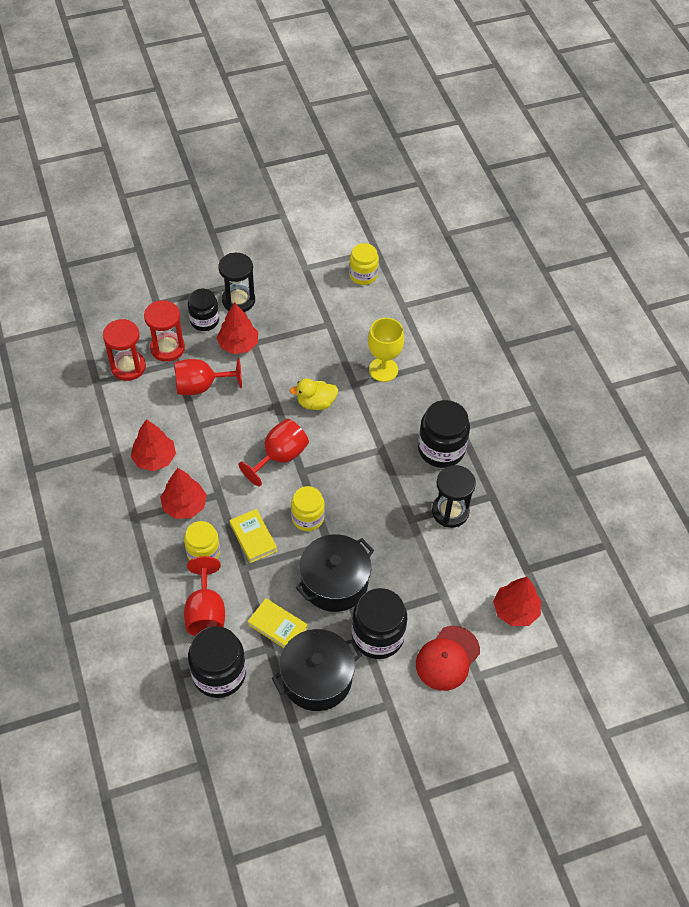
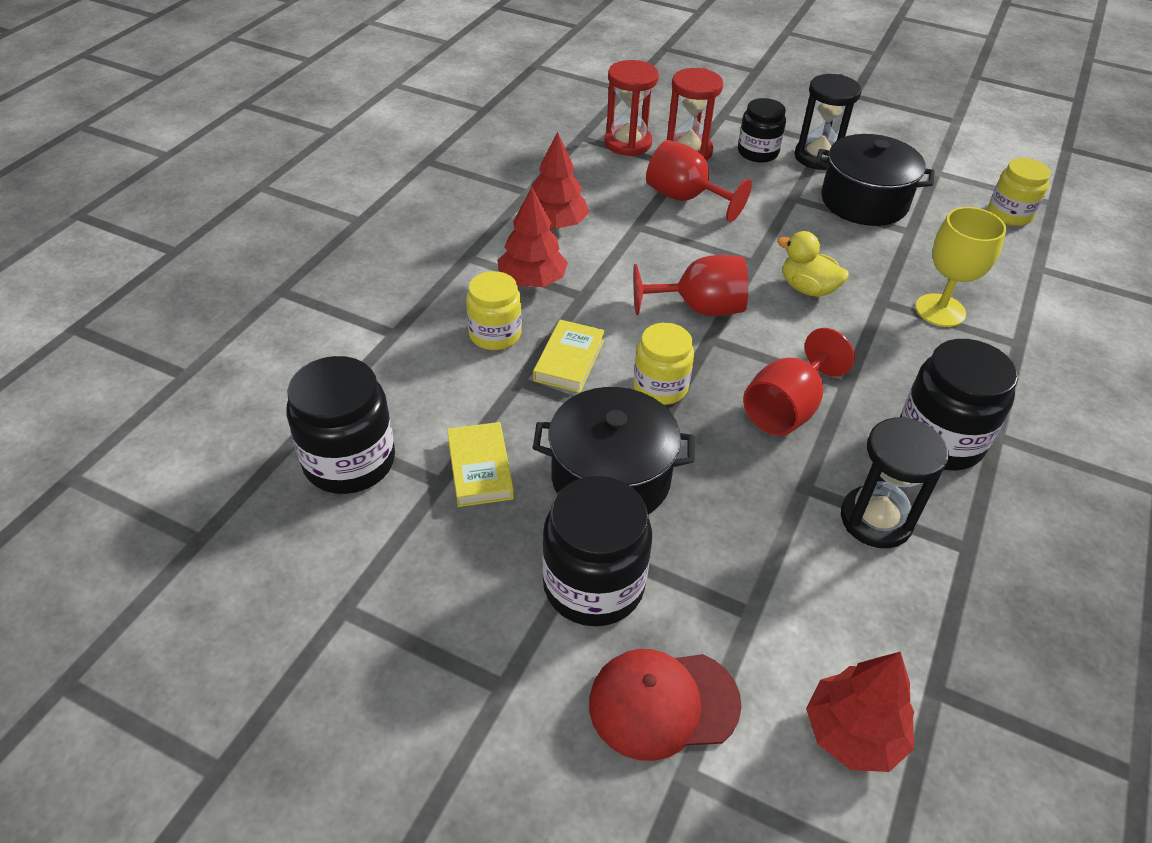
camera: 45 degrees right, 10 degrees down
(206, 612) = (420, 390): red goblet -> red goblet (786, 409)
(238, 345) = (772, 190): red tree -> none
(317, 678) = (451, 566): black pot -> black pot (864, 201)

